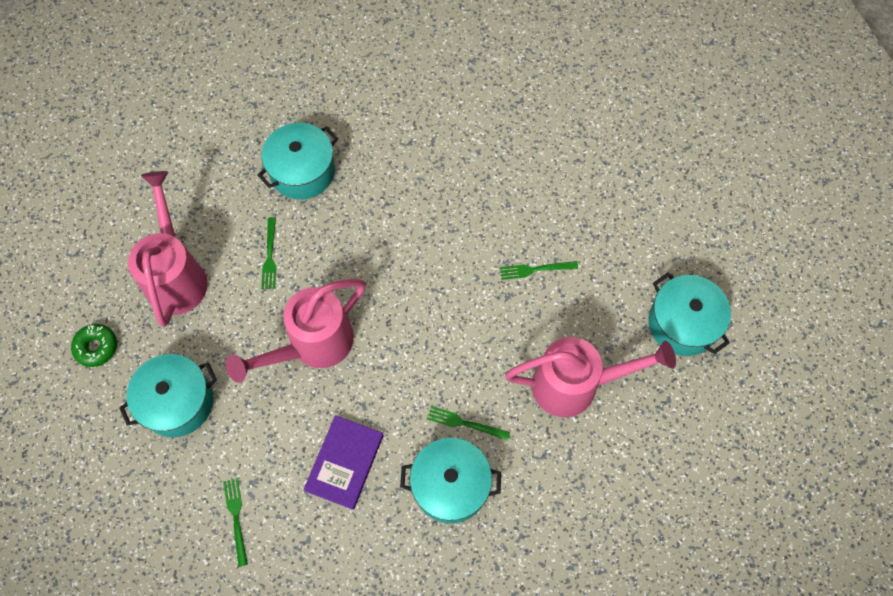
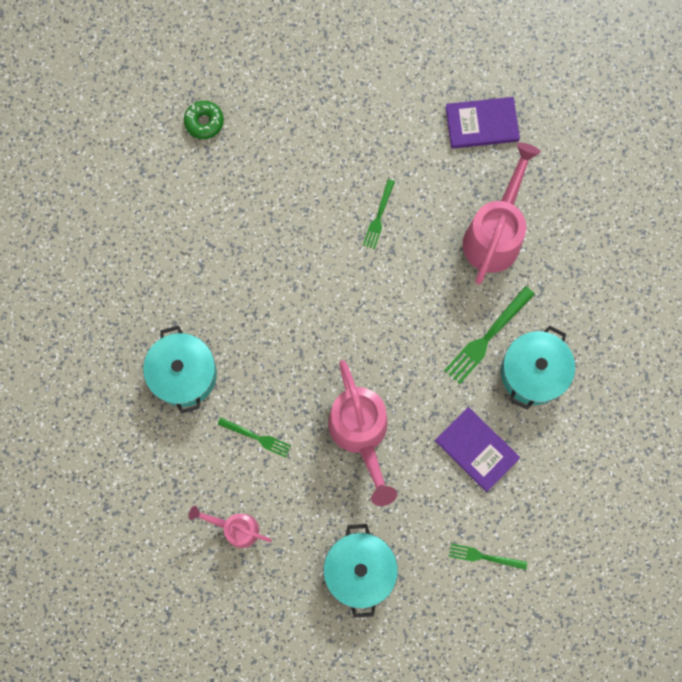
camera: 65 degrees left, 10 degrees up
(96, 347) = (274, 625): green donut -> green donut (204, 122)
(177, 275) = (236, 528): pink watering can -> pink watering can, size x0.56
(465, 423) = (487, 337): green fork -> green fork, size x1.60
(682, 323) = (481, 124): turquoise pot -> purple book

